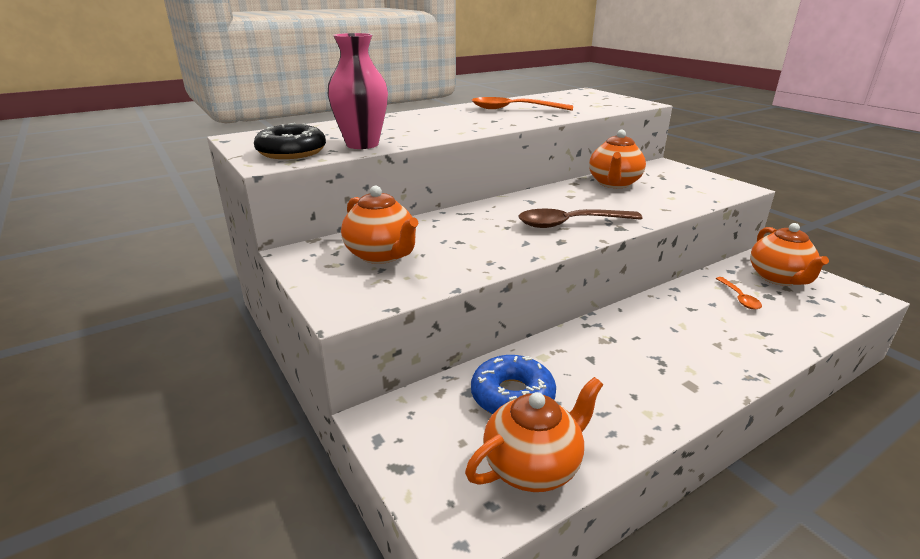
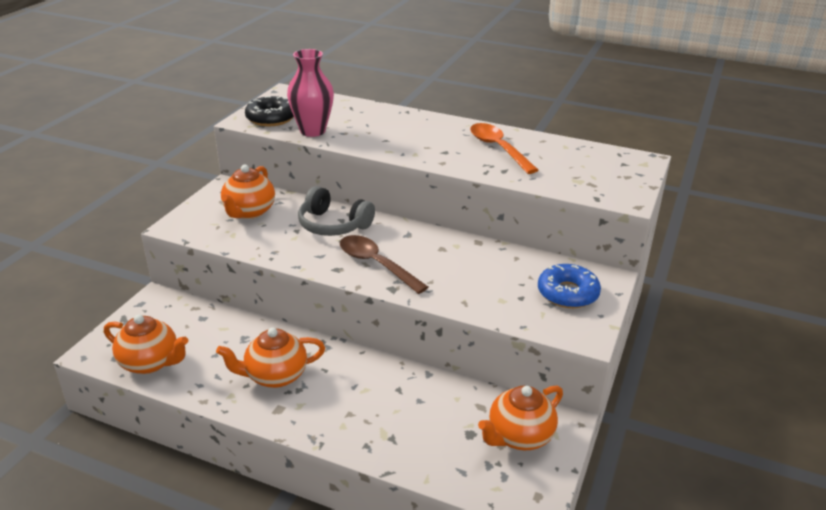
camera: 55 degrees right, 5 degrees up
(472, 223) = (333, 225): none -> grey headphones
(512, 396) = (209, 335): blue donut -> blue donut (567, 293)
(614, 183) = (503, 262): orange teapot -> orange teapot (275, 376)
(739, 298) = (446, 415): orange spoon -> none

